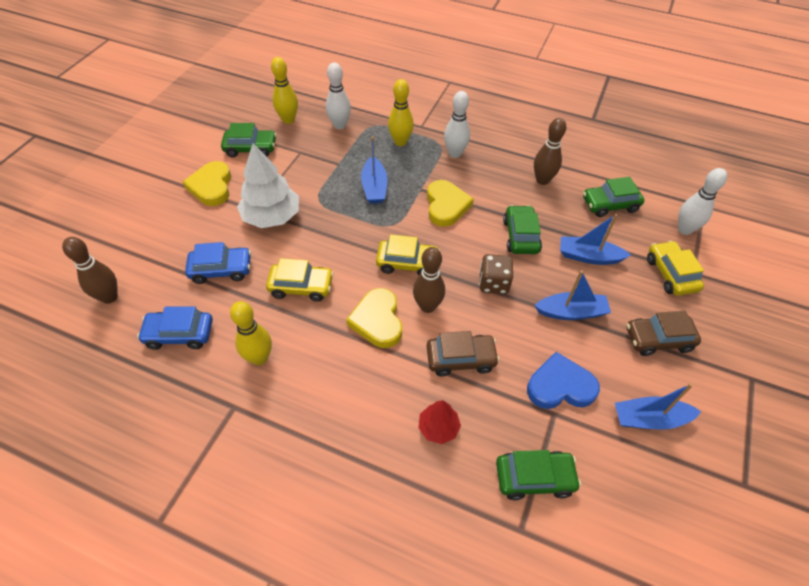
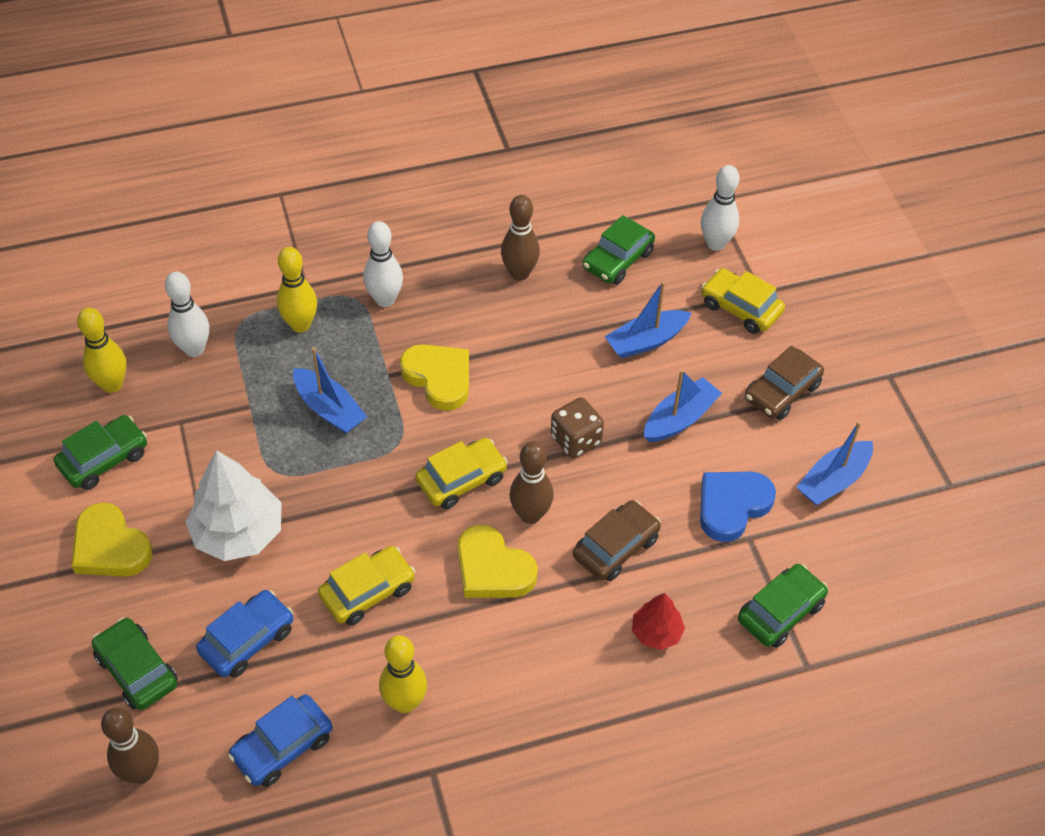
camera: 40 degrees left, 0 degrees up
(521, 236) = (556, 362): green car -> green car (137, 670)

